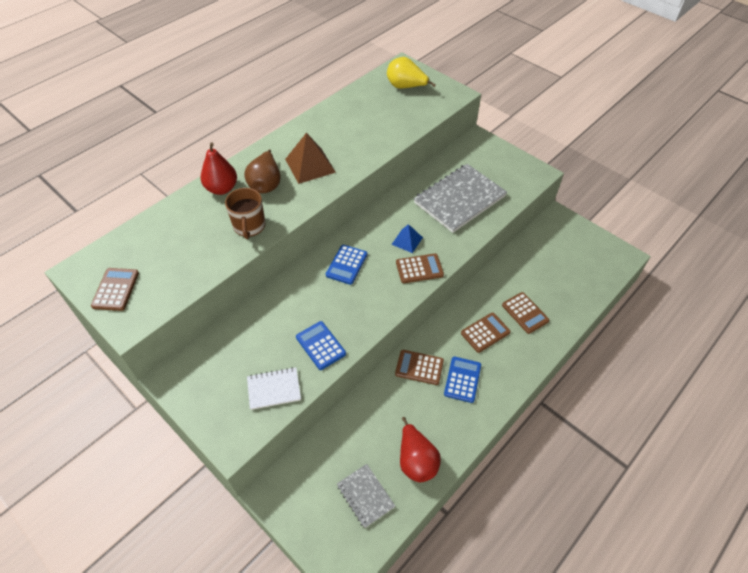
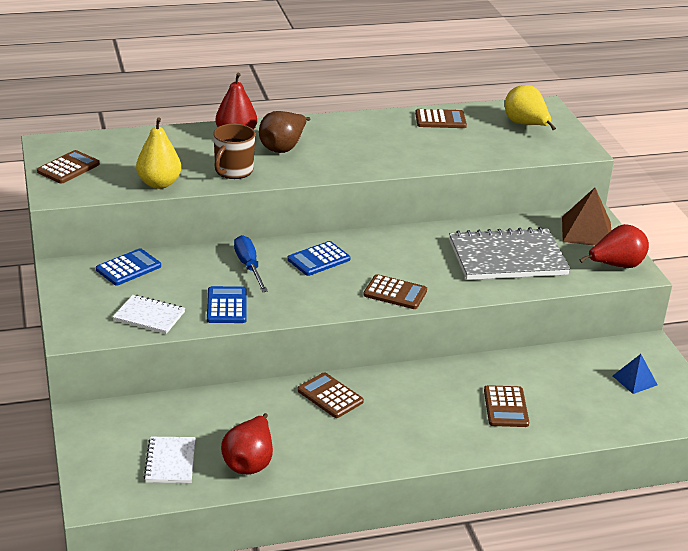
camera: 30 degrees right, 20 degrees down
(203, 269) = (159, 183): none -> yellow pear
(305, 297) = (249, 266): none -> blue screwdriver
(310, 165) = (344, 149): brown pyramid -> brown pyramid (586, 231)
(365, 496) = (170, 461): grey notebook -> white notebook
(407, 240) = (406, 267): blue pyramid -> blue pyramid (635, 380)
(462, 379) = (368, 426): blue calculator -> blue calculator (128, 268)
(485, 332) = (438, 402): brown calculator -> brown calculator (440, 120)
(523, 174) = (616, 266): none -> red pear

